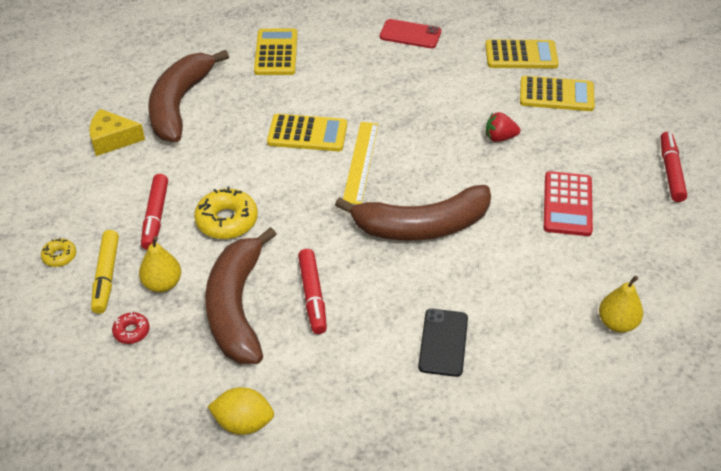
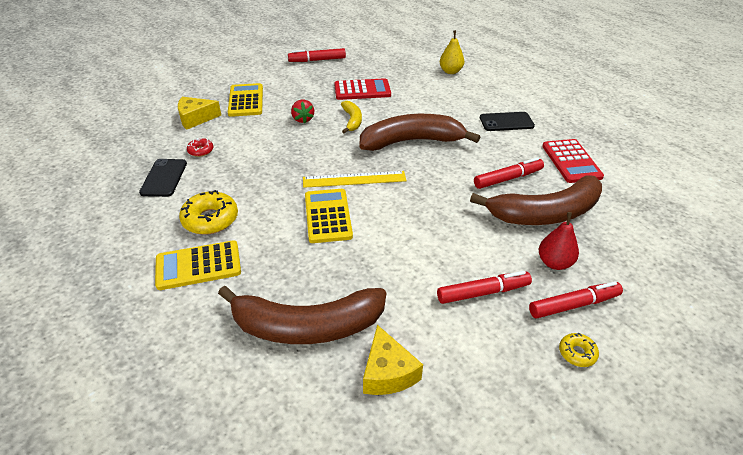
camera: 105 degrees left, 5 degrees down
(106, 276) = (574, 305): yellow marker -> red marker
(131, 331) = (613, 267): red donut -> red donut (201, 151)
(162, 284) = (554, 263): yellow pear -> red pear
(227, 220) = (461, 241): yellow donut -> yellow donut (210, 219)
(243, 423) = (632, 188): yellow lemon -> none
(324, 380) = (571, 161): none -> red calculator
(410, 34) = (164, 178): red phone -> black phone
(422, 226) = (411, 141): brown banana -> brown banana turned 75 degrees counterclockwise
(486, 180) = (352, 120): none -> yellow banana
(521, 55) = (196, 118): yellow calculator -> yellow cheese

